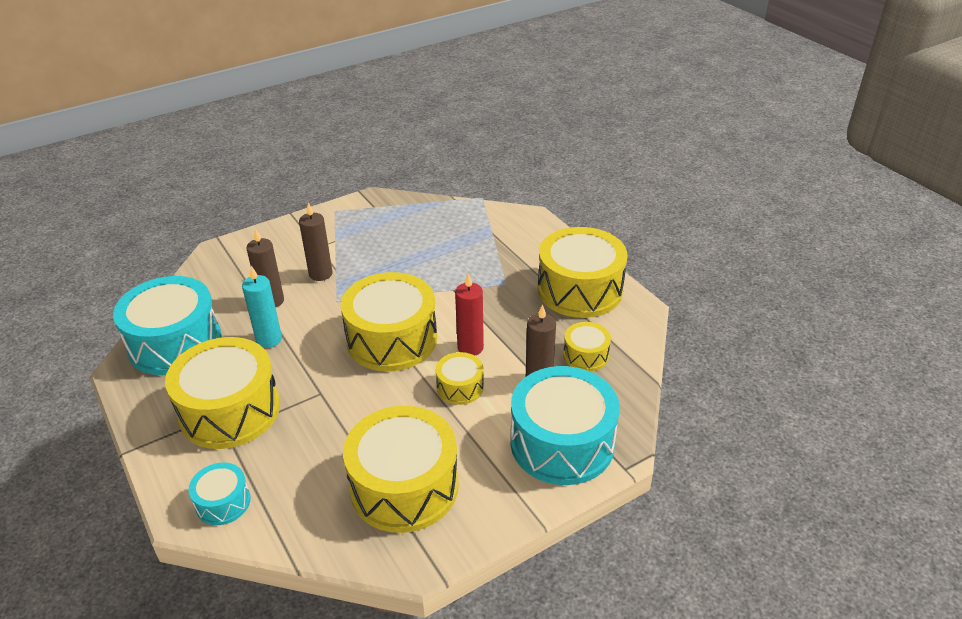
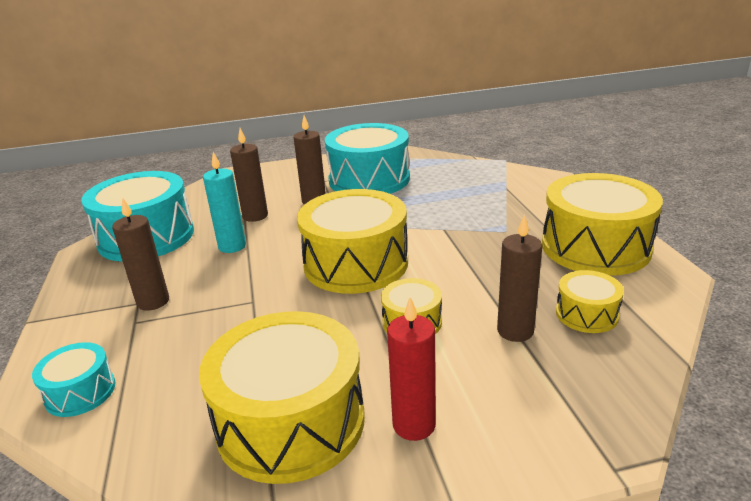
camera: 20 degrees right, 10 degrees down
(230, 410) = (153, 301): yellow drum -> brown candle
(470, 347) = (441, 284): red candle -> red candle (414, 425)
(562, 443) = (525, 413): turquoise drum -> turquoise drum (369, 179)

